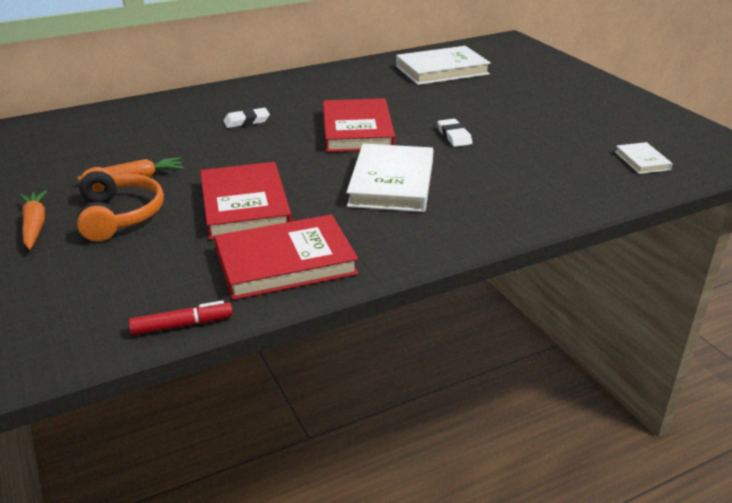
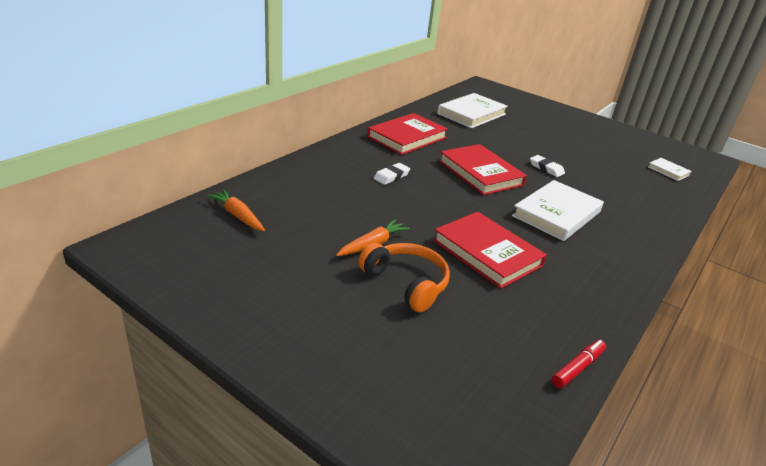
camera: 30 degrees left, 0 degrees up
(35, 225) = (348, 309): orange carrot -> orange carrot (237, 215)
(285, 263) = (575, 295): red book -> red book (407, 137)
(391, 183) = (556, 214): white book -> white book turned 60 degrees clockwise

